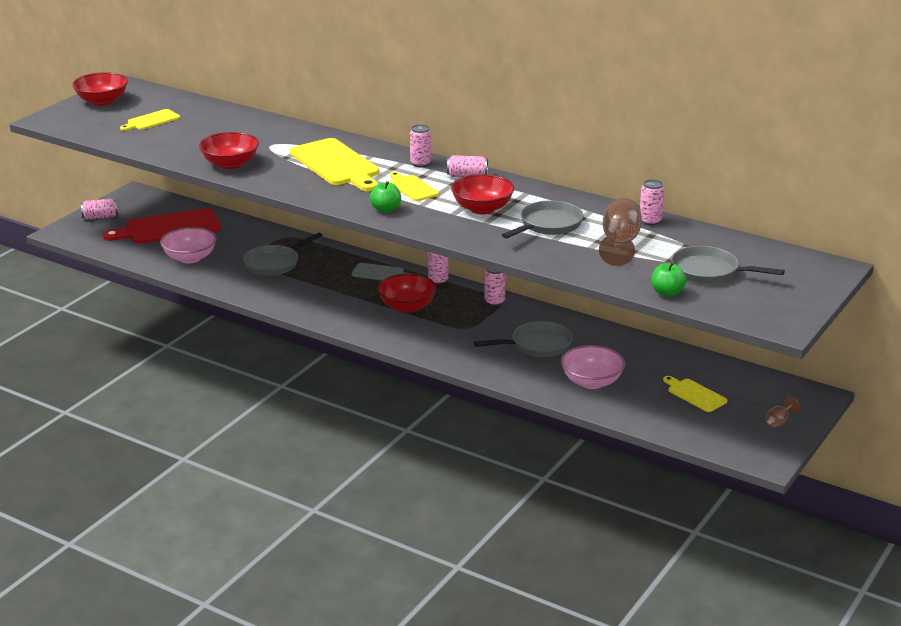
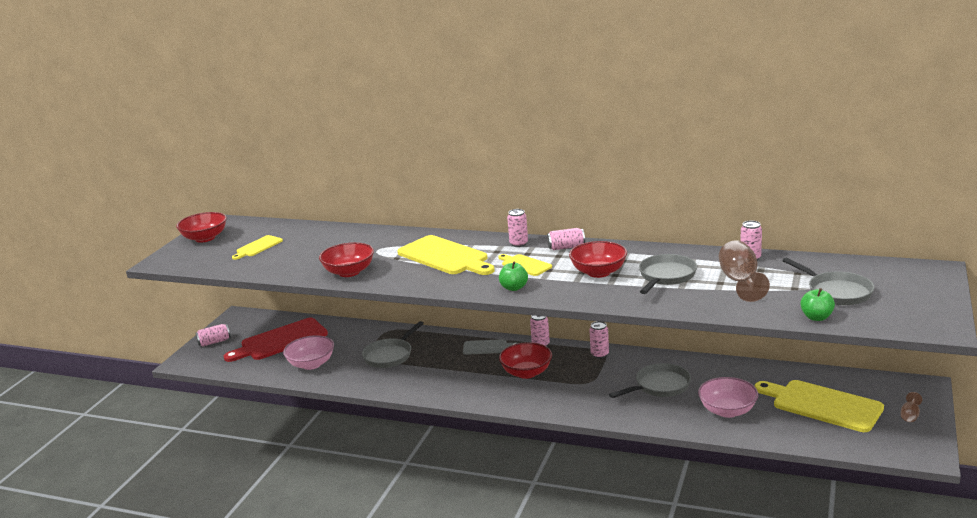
camera: 10 degrees left, 5 degrees down
(695, 394) = (822, 405): yellow cutting board -> yellow cutting board, size x1.92
(709, 271) = (836, 292): grey pan -> grey pan turned 135 degrees counterclockwise

